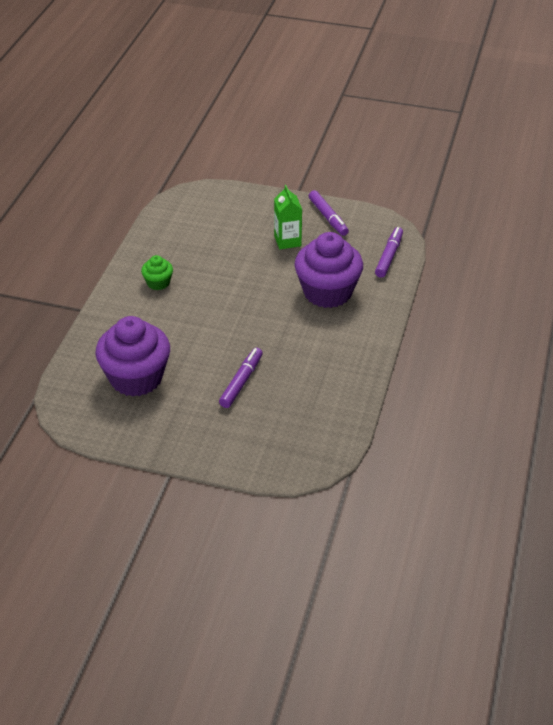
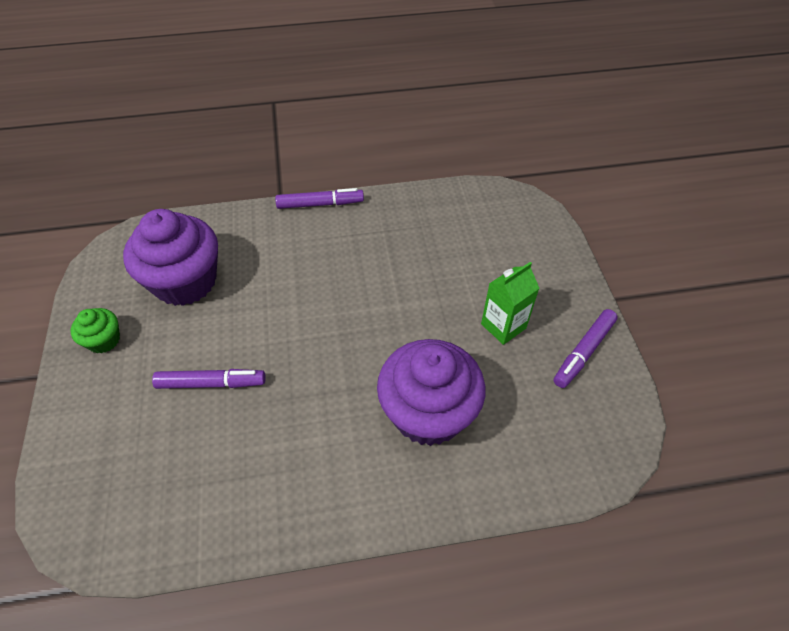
camera: 65 degrees right, 10 degrees up
(158, 283) = (350, 236): green cupcake -> green cupcake (104, 340)
(389, 256) = (554, 463): purple marker -> purple marker (320, 204)

